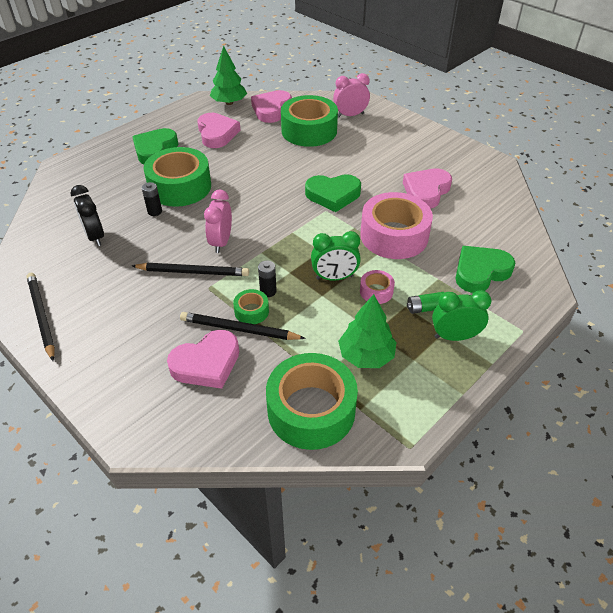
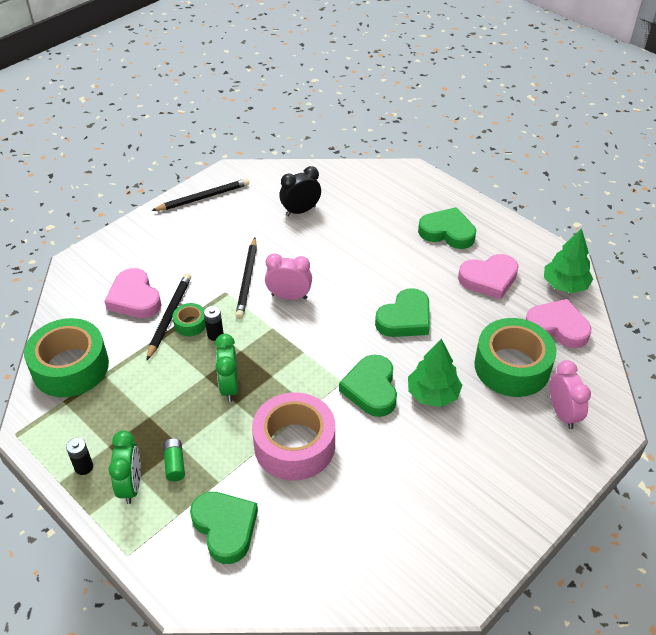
camera: 90 degrees right, 0 degrees up
(155, 211) = (338, 244): black battery -> black battery (84, 467)
(180, 187) = (380, 258): green tape -> none
(256, 176) = (405, 318): none -> green heart
(366, 355) = (121, 408): green tree -> green tree (433, 394)
(376, 291) = (205, 422): pink tape -> none
(426, 191) = (384, 489): pink heart -> none

